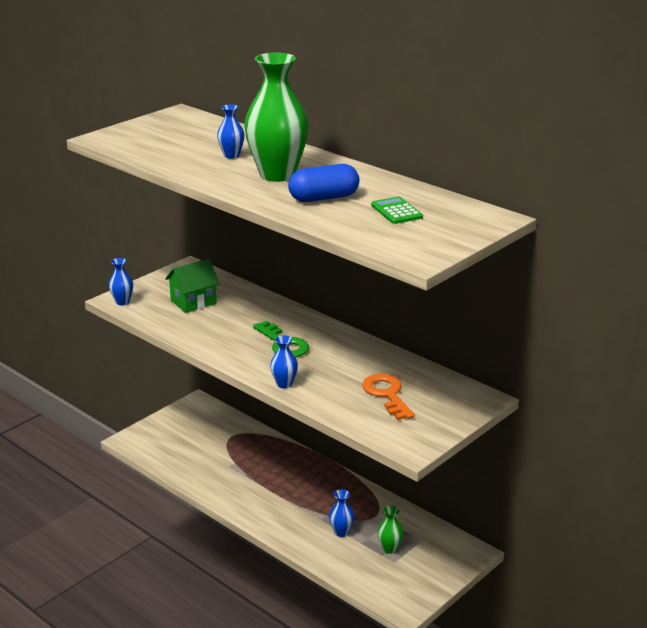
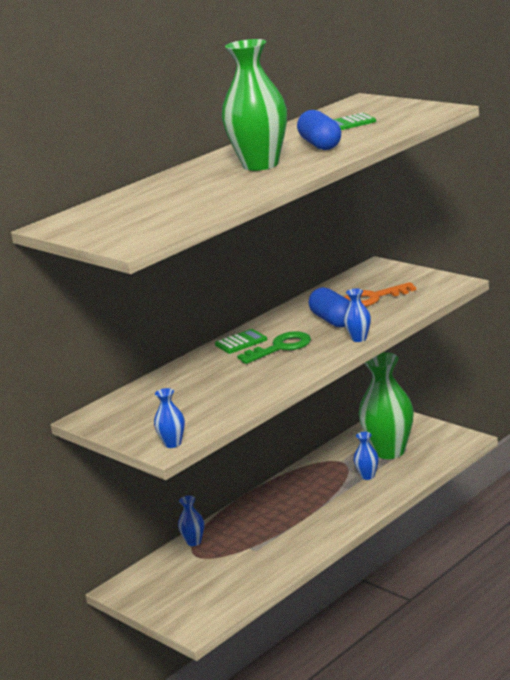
camera: 85 degrees left, 5 degrees down
(193, 302) = (180, 403): green house -> none
(231, 156) = (204, 186): blue vase -> blue vase (194, 542)
(305, 325) = (241, 342): none -> green calculator
(336, 371) = (333, 320): none -> blue capsule
(390, 548) = (389, 451): green vase -> green vase, size x2.25

